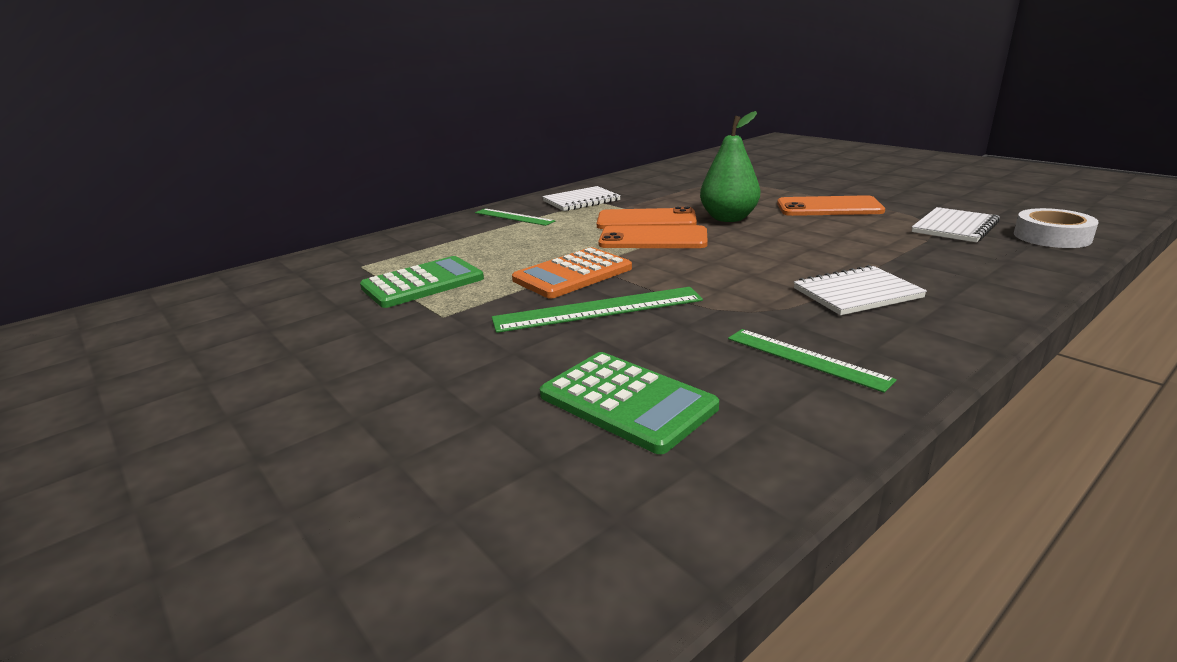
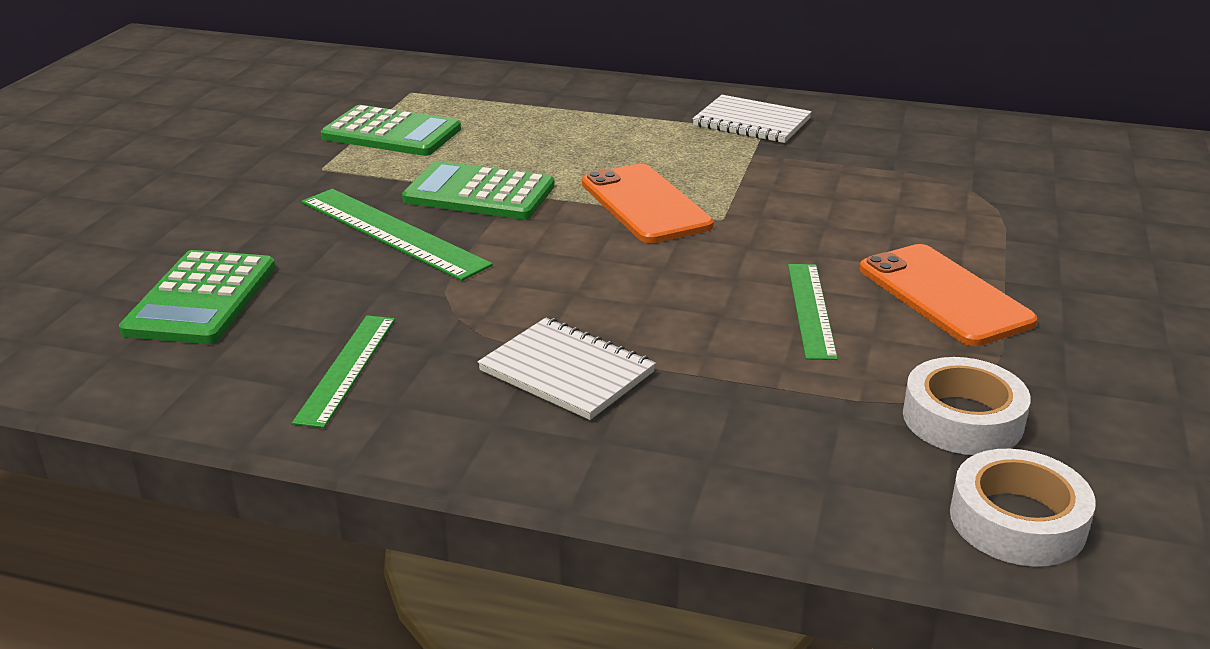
camera: 55 degrees right, 5 degrees up
(514, 217) = (639, 106): green ruler -> green ruler (811, 310)
(573, 274) = (479, 193): orange calculator -> green calculator
(646, 220) = (716, 182): orange phone -> none
(728, 218) = (789, 232): green pear -> none
(954, 227) = (962, 419): white notebook -> white tape

